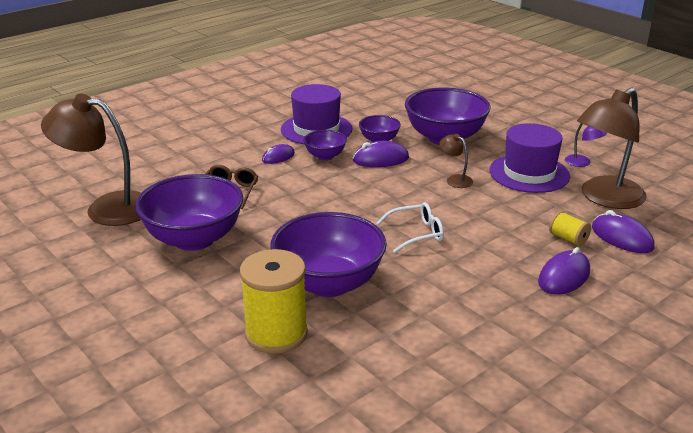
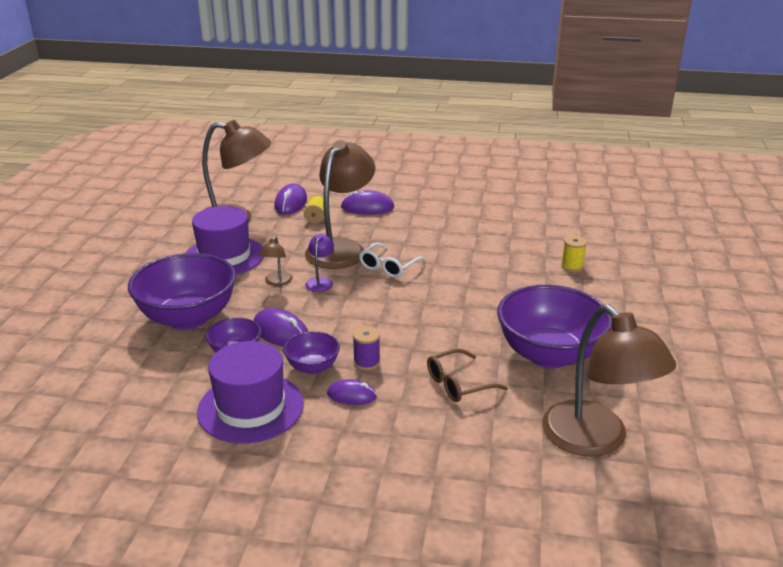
camera: 130 degrees left, 0 degrees up
(276, 334) = (572, 266): yellow spool -> yellow spool, size x0.47
(301, 173) = (366, 362): none -> purple spool
(329, 283) = (499, 272): purple bowl -> none
(416, 233) = (388, 267): white glasses -> white glasses turned 90 degrees counterclockwise
(482, 226) = (341, 248): none -> brown lamp
(582, 163) = (176, 241): purple lamp -> purple lamp (320, 281)

